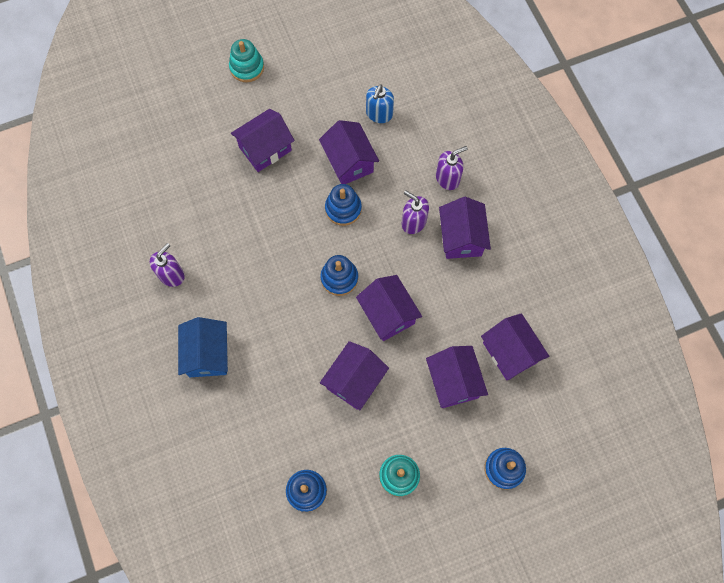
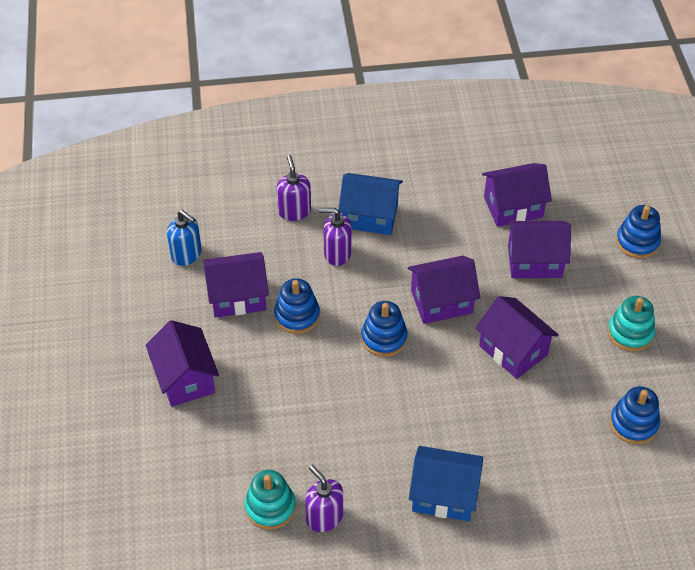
camera: 75 degrees left, 20 degrees down
(247, 67) = (59, 375): turquoise stacking toy -> turquoise stacking toy (270, 507)
(413, 222) = (337, 253): purple soap dispenser -> purple soap dispenser turned 45 degrees clockwise
(461, 237) = (370, 216): purple house -> blue house

